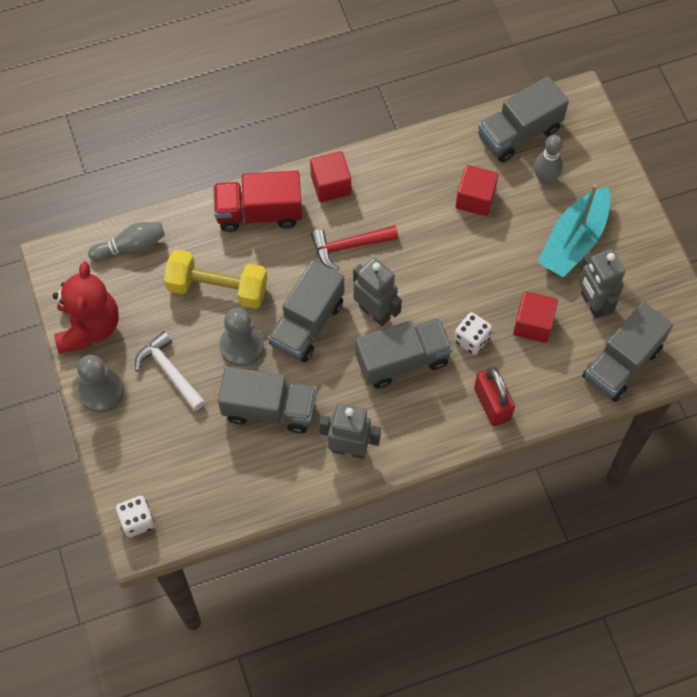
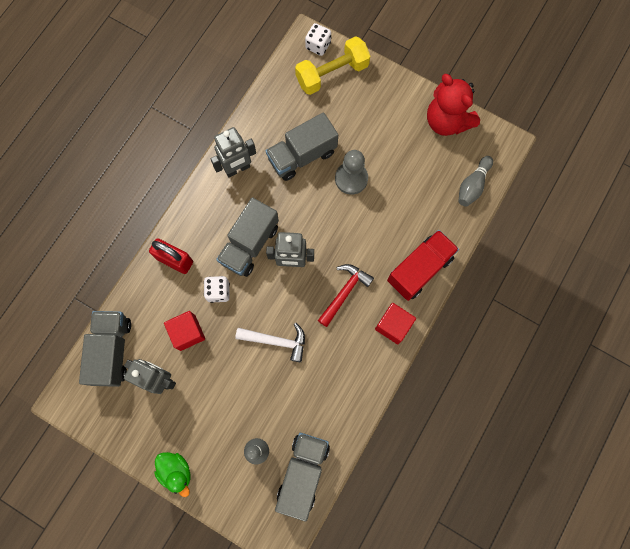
camera: 140 degrees right, 10 degrees up
(101, 391) = (403, 93): grey pawn -> none
(169, 371) = (377, 132): white hammer -> white hammer (276, 341)
(217, 288) = (398, 201): yellow dumbbell -> yellow dumbbell (332, 74)
(307, 324) = (325, 222): grey truck -> none
(475, 199) = (292, 394): red cube -> none
(574, 241) = (204, 416): turquoise boat -> none
(634, 215) = (176, 471): none -> green duck

